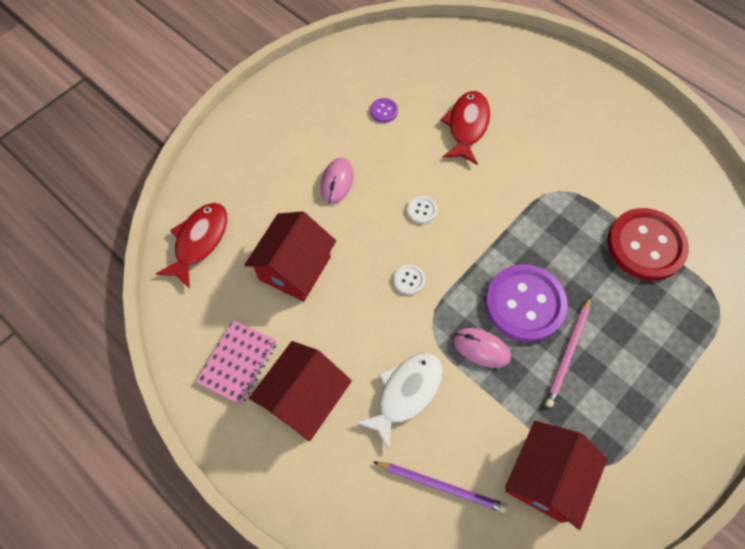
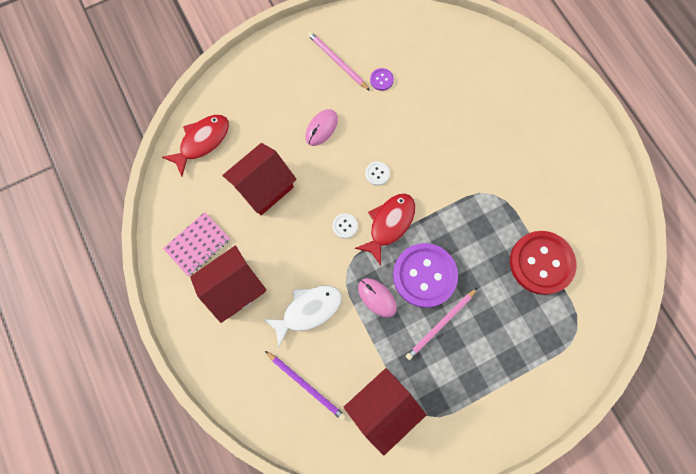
camera: 20 degrees right, 10 degrees up
(326, 107) = (337, 61): none -> pink pencil
(467, 126) = (442, 115): red fish -> red fish (389, 224)

